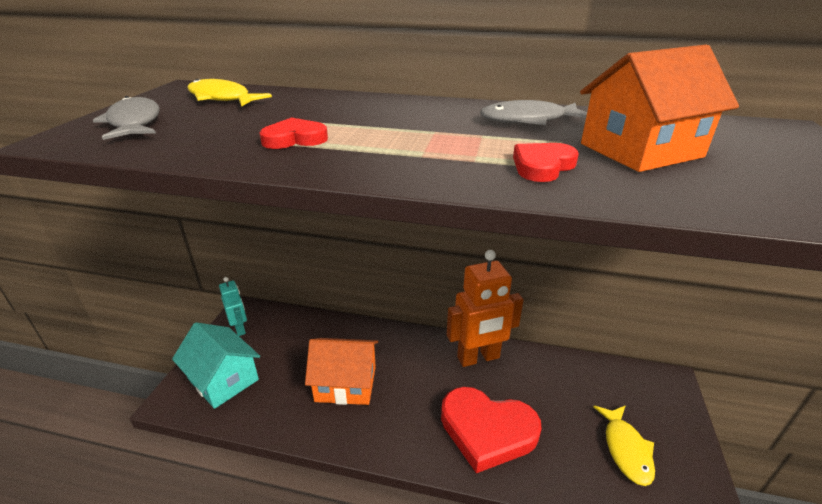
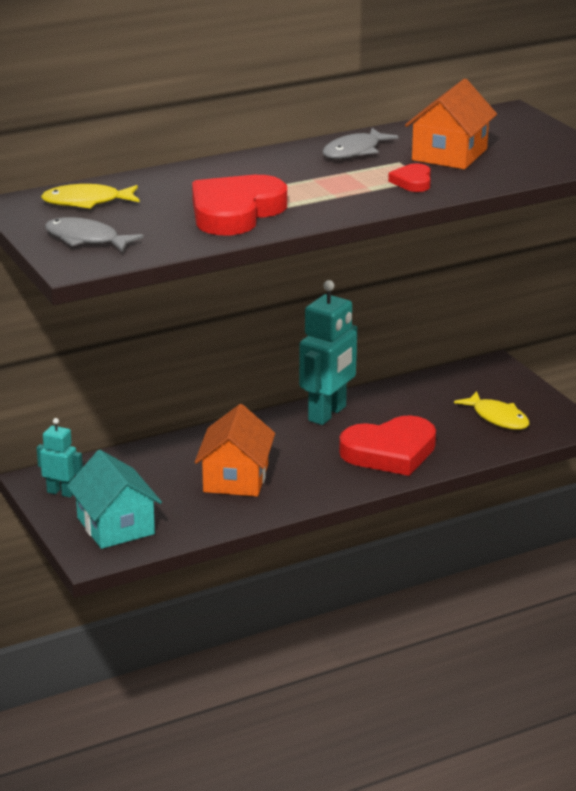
camera: 40 degrees left, 5 degrees down
(223, 379) = (115, 526): turquoise house -> turquoise house turned 60 degrees clockwise
(294, 139) = (235, 212): red heart -> red heart, size x2.12
(346, 383) = (236, 478): orange house -> orange house turned 45 degrees counterclockwise
(478, 358) = (328, 414): orange robot -> turquoise robot

